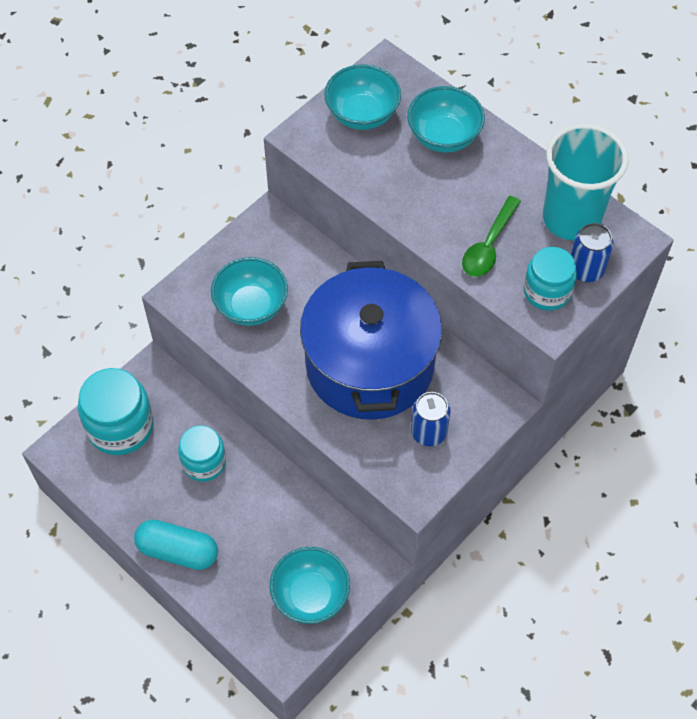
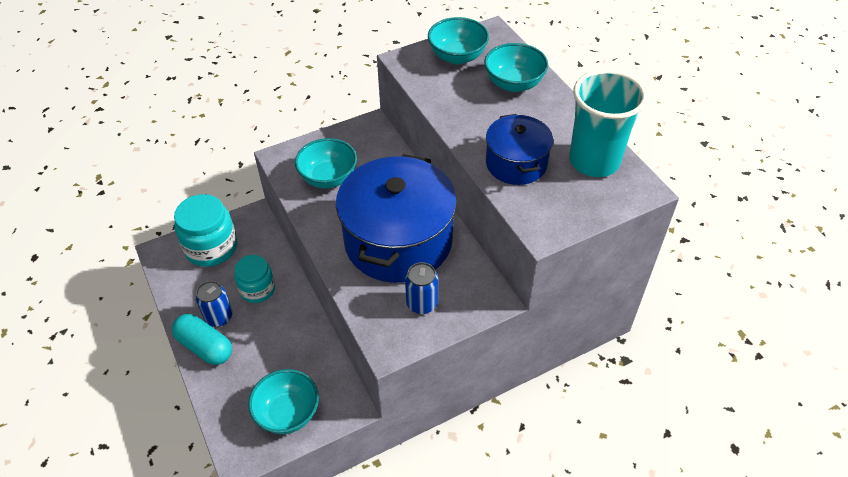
camera: 20 degrees right, 10 degrees down
(489, 245) = (516, 163): green spoon -> blue pot
(547, 291) = (551, 208): turquoise jar -> none
(585, 270) = (591, 200): blue can -> blue can (219, 317)

